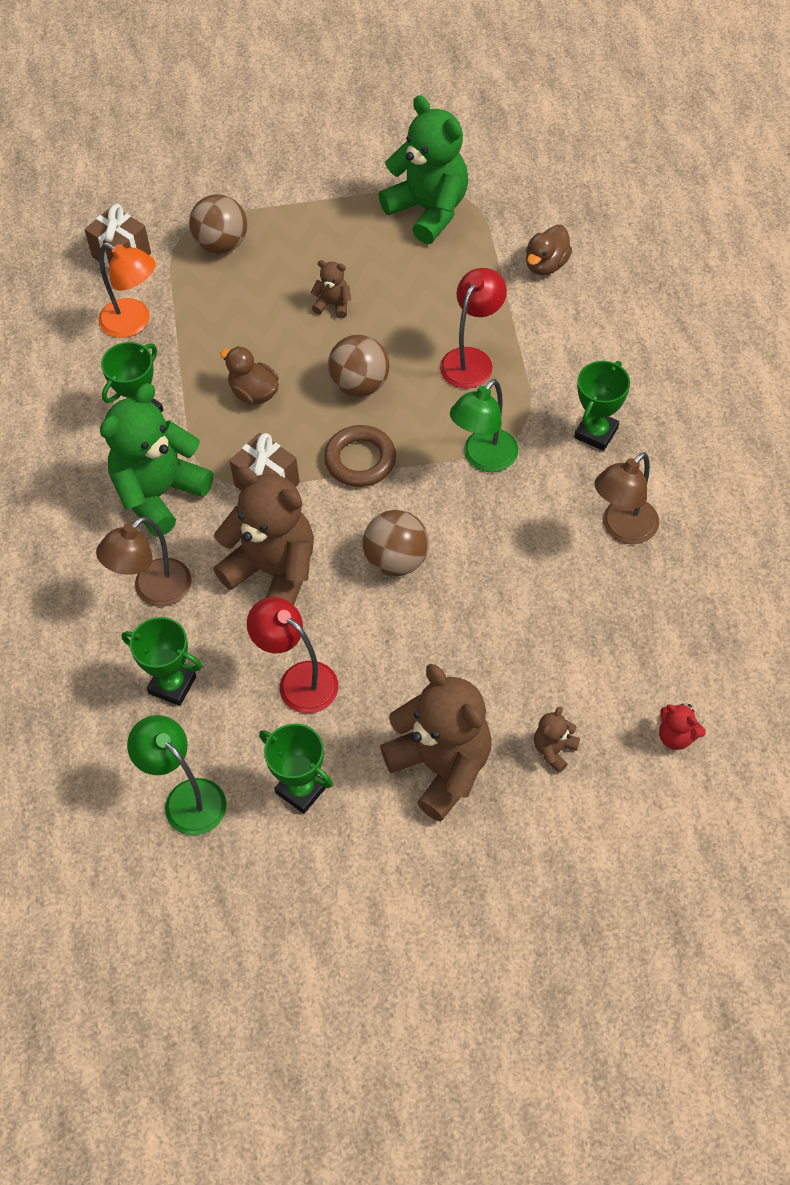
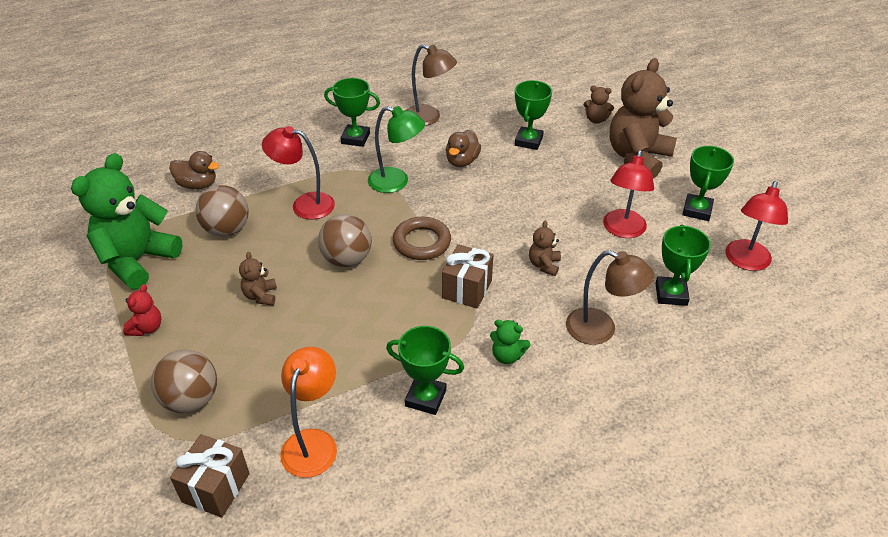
camera: 110 degrees left, 15 degrees down
(159, 493) = (507, 356): green teddy bear -> green teddy bear, size x0.43
(186, 798) = (746, 262): green lamp -> red lamp
(254, 393) = (375, 322): brown duck -> brown duck (462, 161)
(273, 571) = (544, 265): brown teddy bear -> brown teddy bear, size x0.43
(396, 560) = (501, 206): brown ball -> brown ball (227, 229)
(526, 637) = (528, 141): none -> green trophy
(676, 736) = (558, 82): red teddy bear -> red teddy bear (147, 328)

